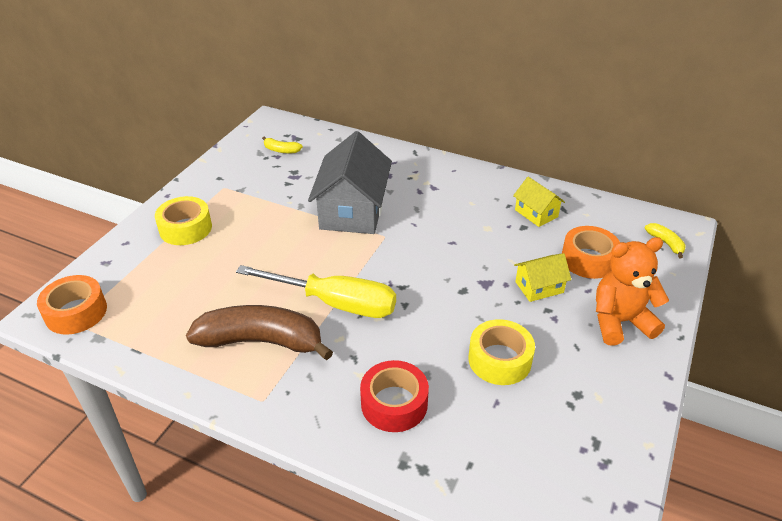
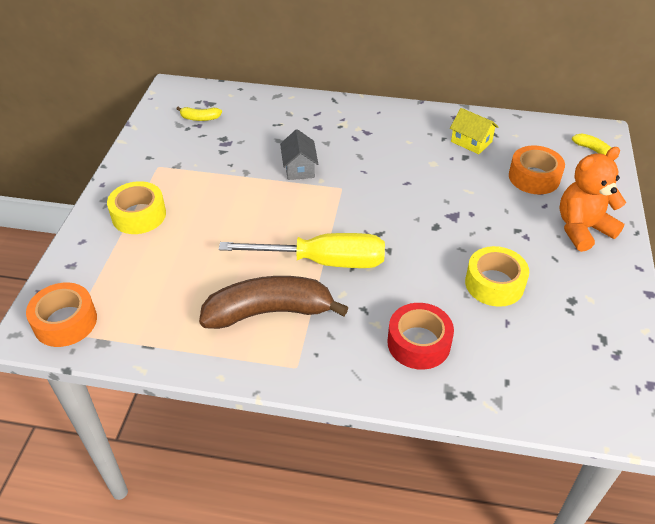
camera: 15 degrees left, 5 degrees up
(352, 210) = (299, 168): grey house -> grey house, size x0.49
(539, 287) = (502, 211): yellow house -> none

